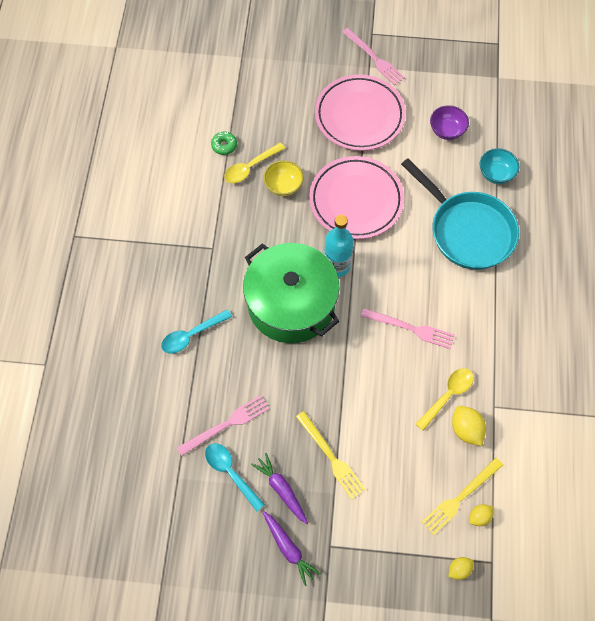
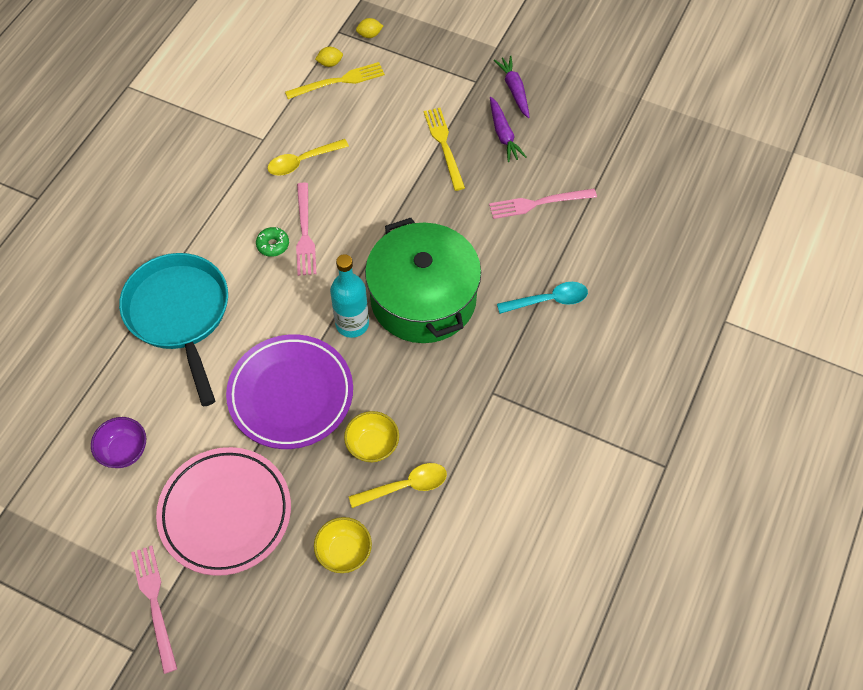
camera: 160 degrees left, 5 degrees down
(224, 145) = (429, 532): green donut -> green donut (273, 245)
(230, 473) = (548, 162): turquoise spoon -> none
(273, 118) = (344, 552): none -> yellow bowl
(356, 200) = (291, 394): pink plate -> purple plate
(410, 328) = (304, 232): pink fork -> pink fork turned 135 degrees counterclockwise
(466, 429) = (301, 129): yellow lemon -> none
(496, 174) = (101, 371): turquoise bowl -> none

